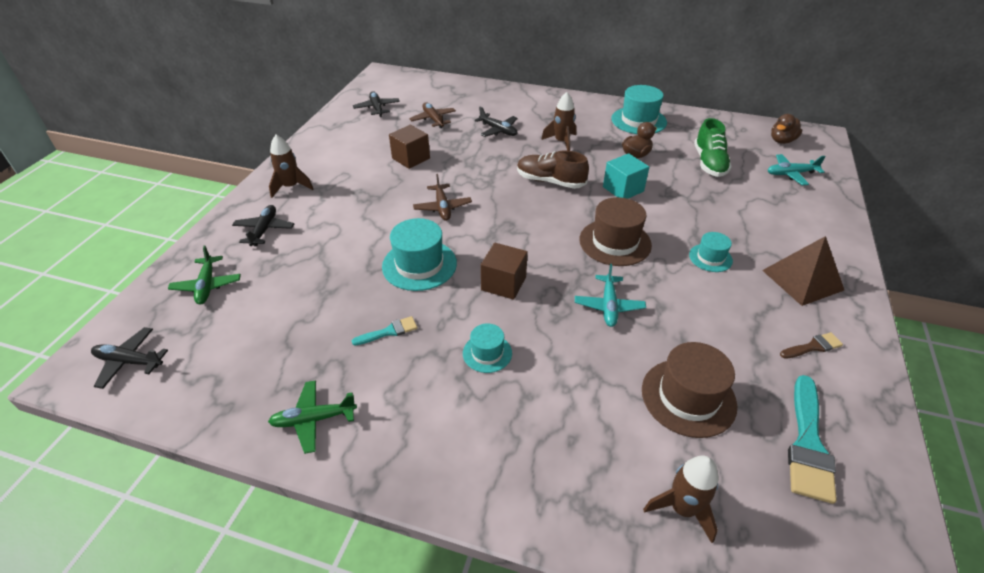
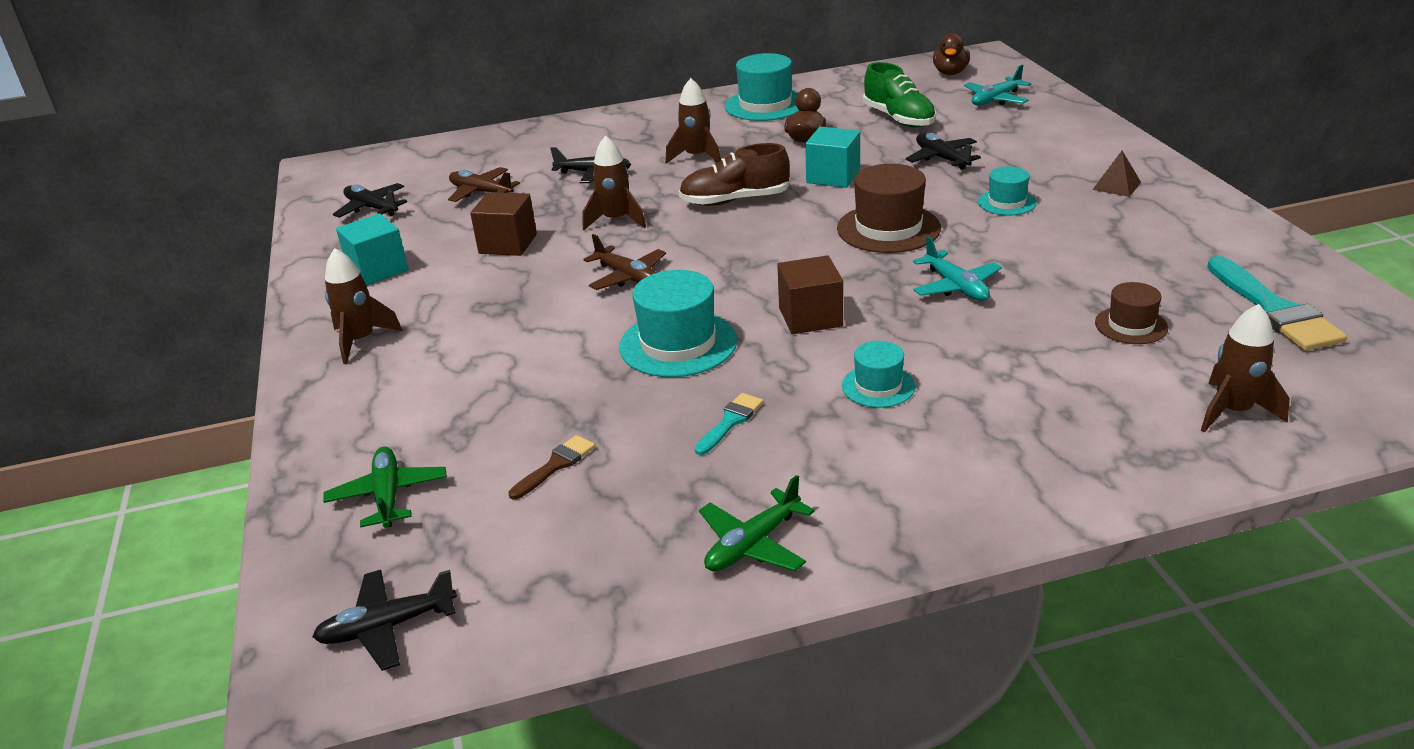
camera: 30 degrees left, 10 degrees down
(207, 285) = (388, 496): green plane -> green plane turned 150 degrees counterclockwise
(264, 230) = (390, 401): black plane -> black plane (942, 158)
(341, 147) = (378, 270): none -> turquoise cube
(476, 167) = (616, 220): none -> brown rocket
(688, 397) = (1131, 325): brown hat -> brown hat, size x0.57
(802, 280) = (1116, 186): brown pyramid -> brown pyramid, size x0.52
(813, 346) = (1190, 235): brown brush -> brown brush (555, 465)

